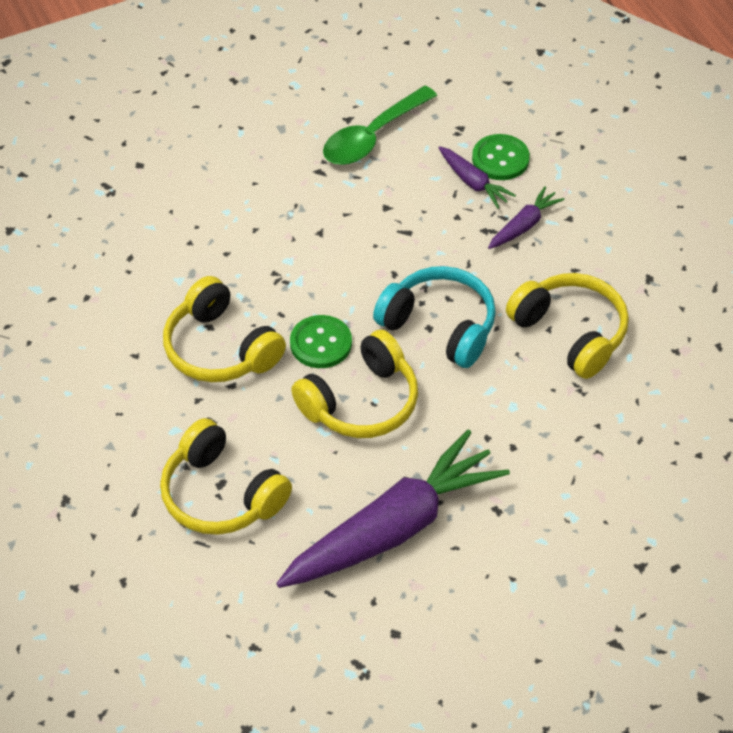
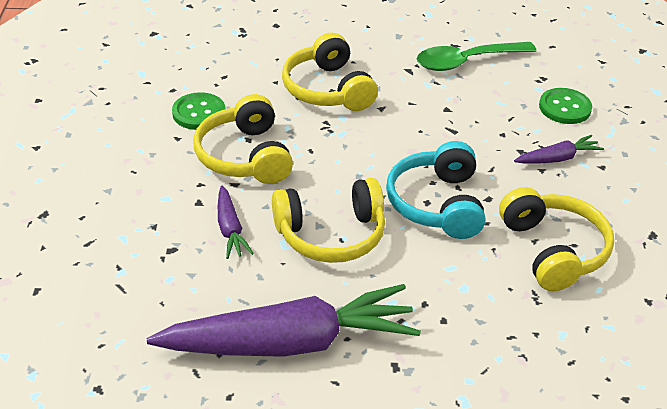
camera: 25 degrees right, 10 degrees down
(221, 495) = (164, 258): yellow headphones -> yellow headphones (328, 89)
(321, 343) = (328, 181): green button -> green button (199, 113)
(440, 326) = (437, 204): turquoise headphones -> turquoise headphones turned 150 degrees counterclockwise
(473, 182) = (531, 116): purple carrot -> purple carrot (230, 229)

